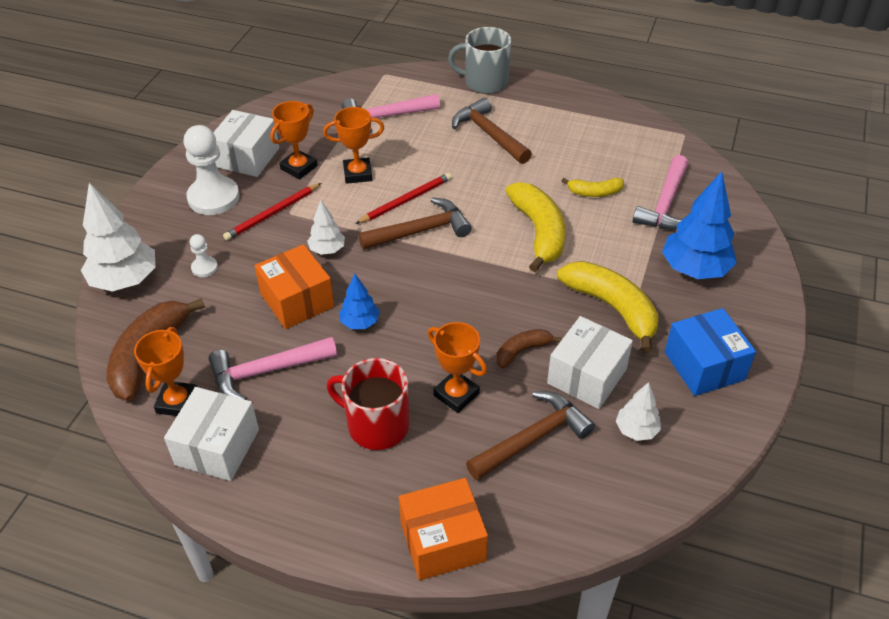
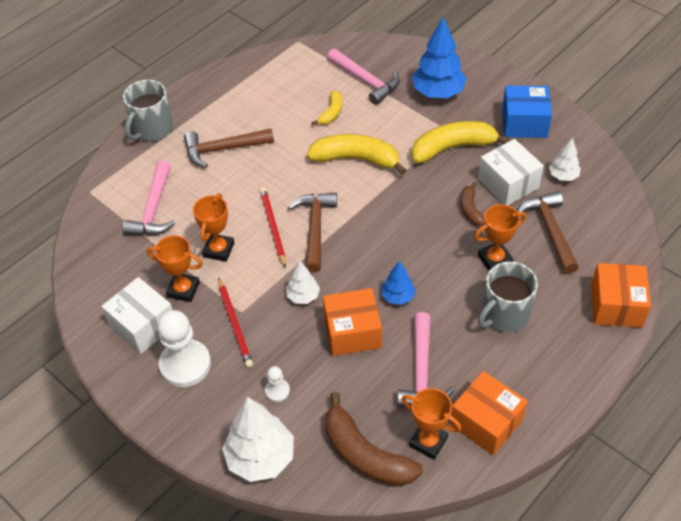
camera: 65 degrees left, 5 degrees up
(217, 447) = (486, 422): white box -> orange box
(299, 167) = (183, 290): orange trophy -> orange trophy turned 45 degrees counterclockwise
(376, 425) = (504, 314): red mug -> grey mug

